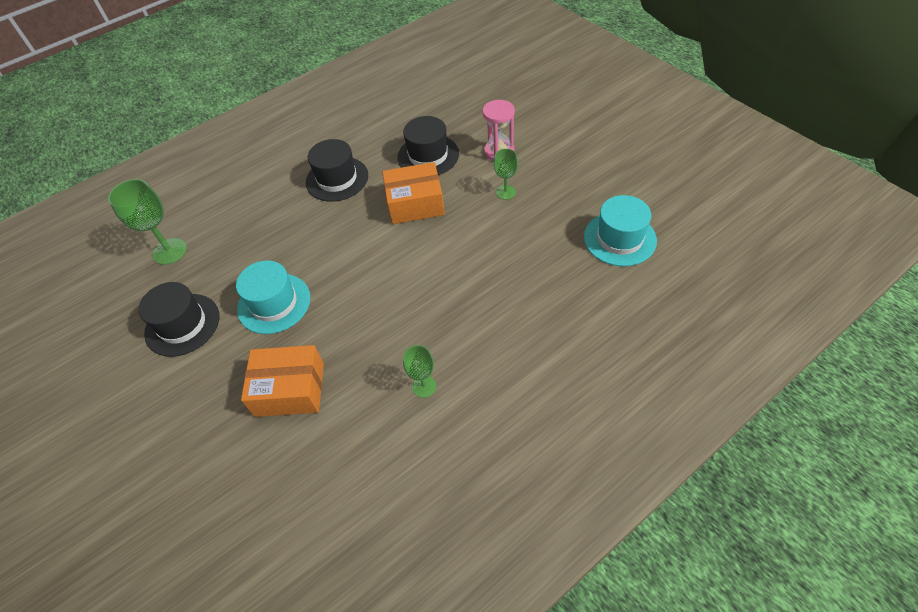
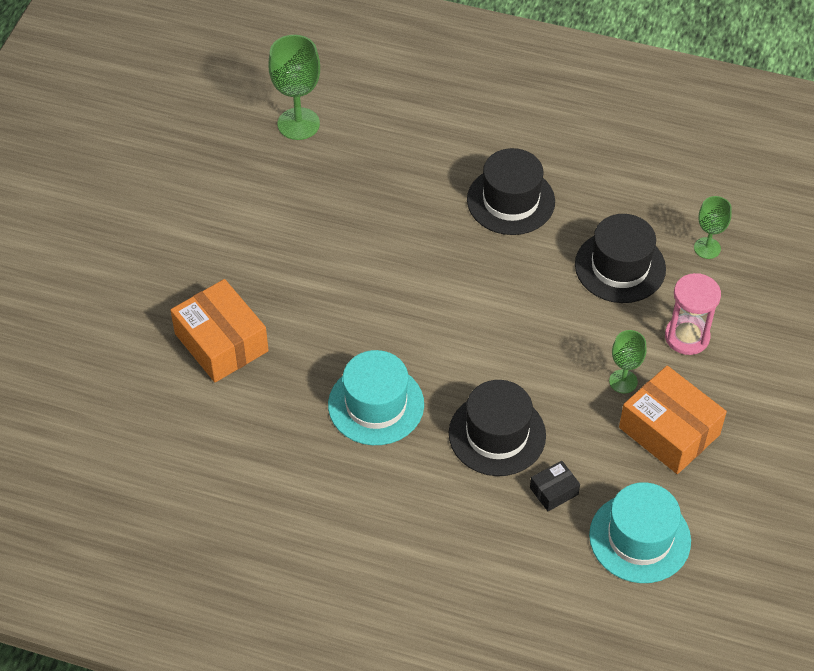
camera: 50 degrees right, 0 degrees up
(182, 324) = (225, 202): black hat -> black hat (497, 434)
(274, 303) = (304, 260): turquoise hat -> turquoise hat (376, 404)
(415, 203) = (534, 300): orange box -> orange box (669, 431)
(424, 386) = (303, 454): green goblet -> green goblet (707, 248)
(557, 262) = (554, 491): none -> black box

